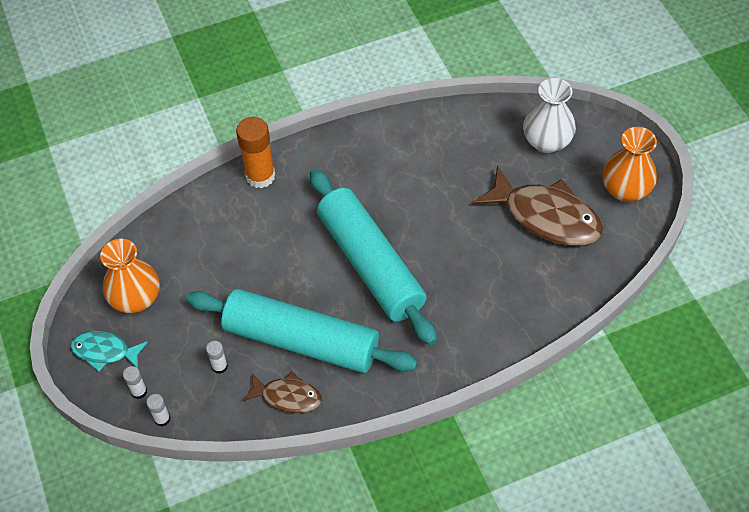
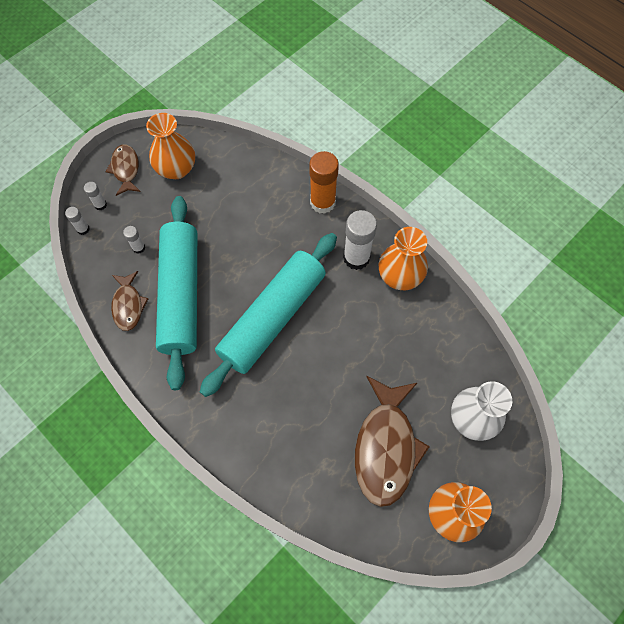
camera: 65 degrees right, 10 degrees up
(105, 351) = (126, 169): turquoise fish -> brown fish
(340, 170) = (356, 258): none -> white glue stick
(379, 142) = (400, 276): none -> orange vase

